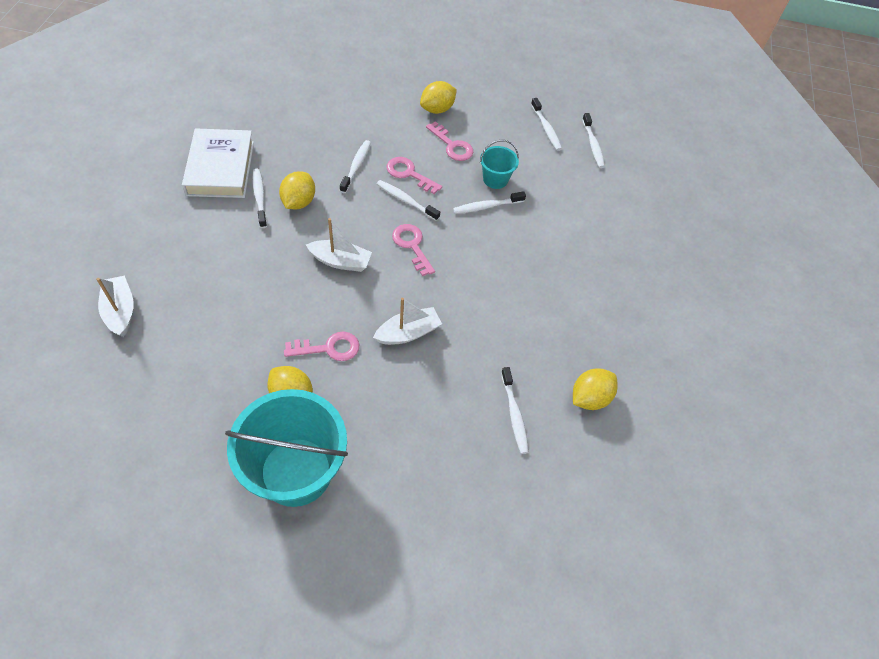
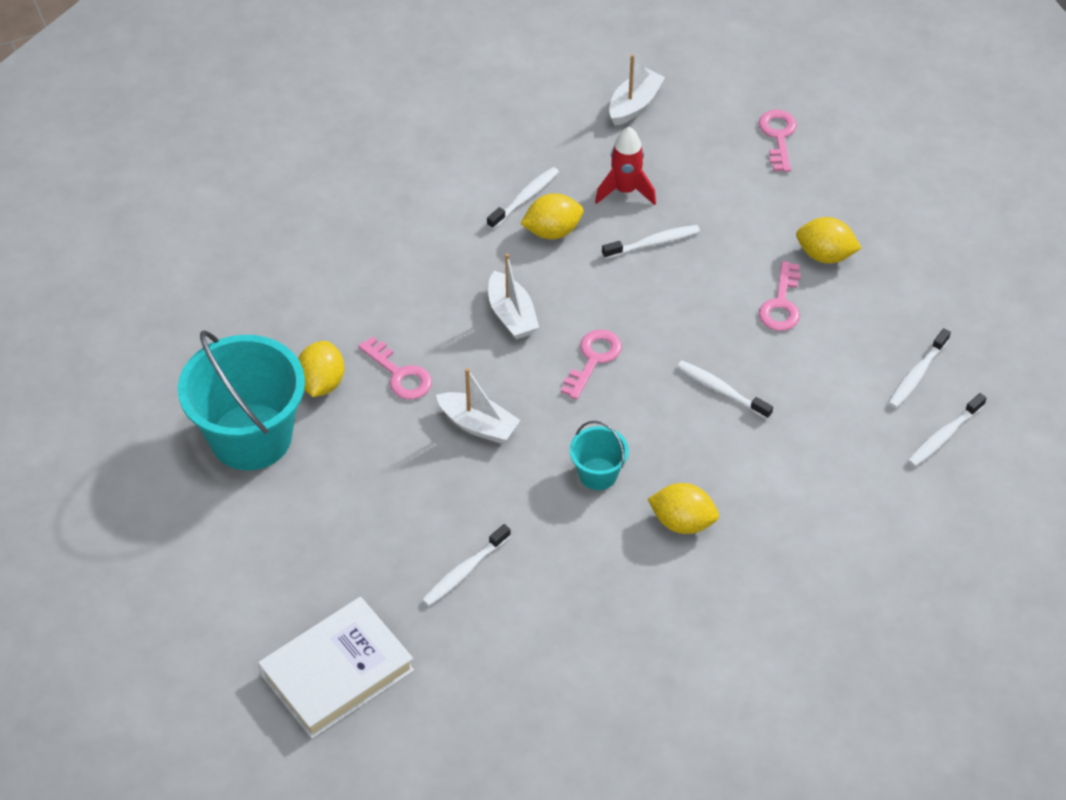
camera: 60 degrees right, 5 degrees down
(120, 311) = (294, 199): white boat -> white boat (634, 105)
(220, 168) = (529, 143): white book -> white book (337, 672)
(306, 153) = (625, 191): none -> red rocket
(406, 200) = (651, 315): white toothbrush -> none
(409, 174) = (693, 293): pink key -> pink key (778, 136)
(495, 179) = (773, 374): turquoise bucket -> turquoise bucket (598, 474)
(589, 398) = (546, 628): yellow lemon -> yellow lemon (682, 522)

